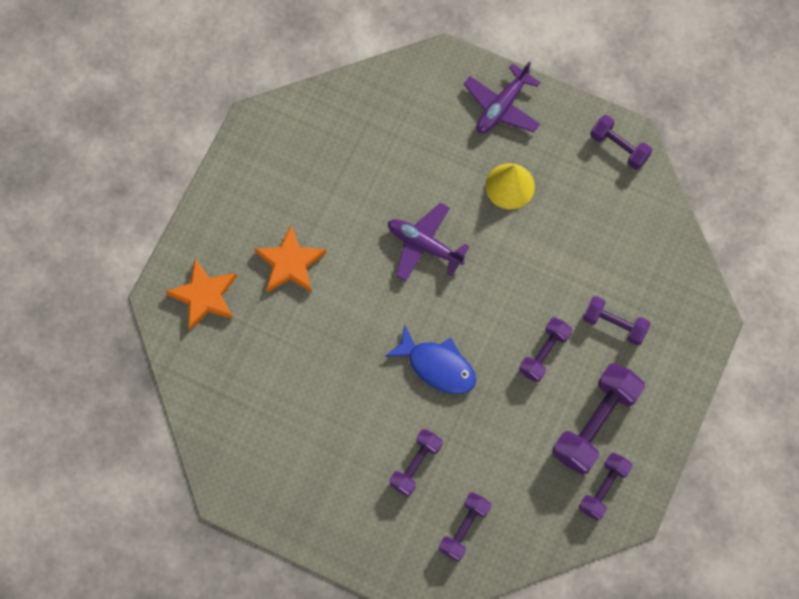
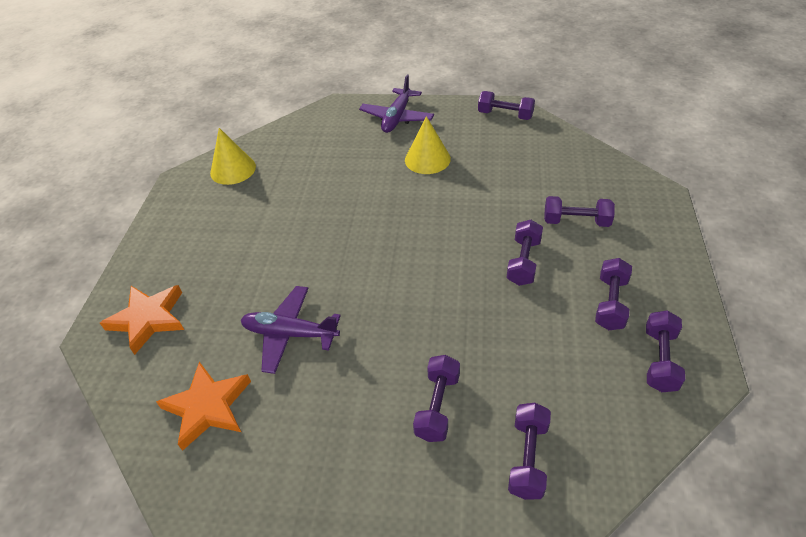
camera: 15 degrees left, 25 degrees down
(290, 263) = (237, 266): orange star -> orange star (207, 407)
(309, 126) = (233, 169): none -> yellow cone
(424, 245) = (368, 217): purple plane -> purple plane (290, 334)
(437, 366) = (421, 304): blue fish -> none
(595, 423) = (610, 303): purple dumbbell -> purple dumbbell, size x0.59

